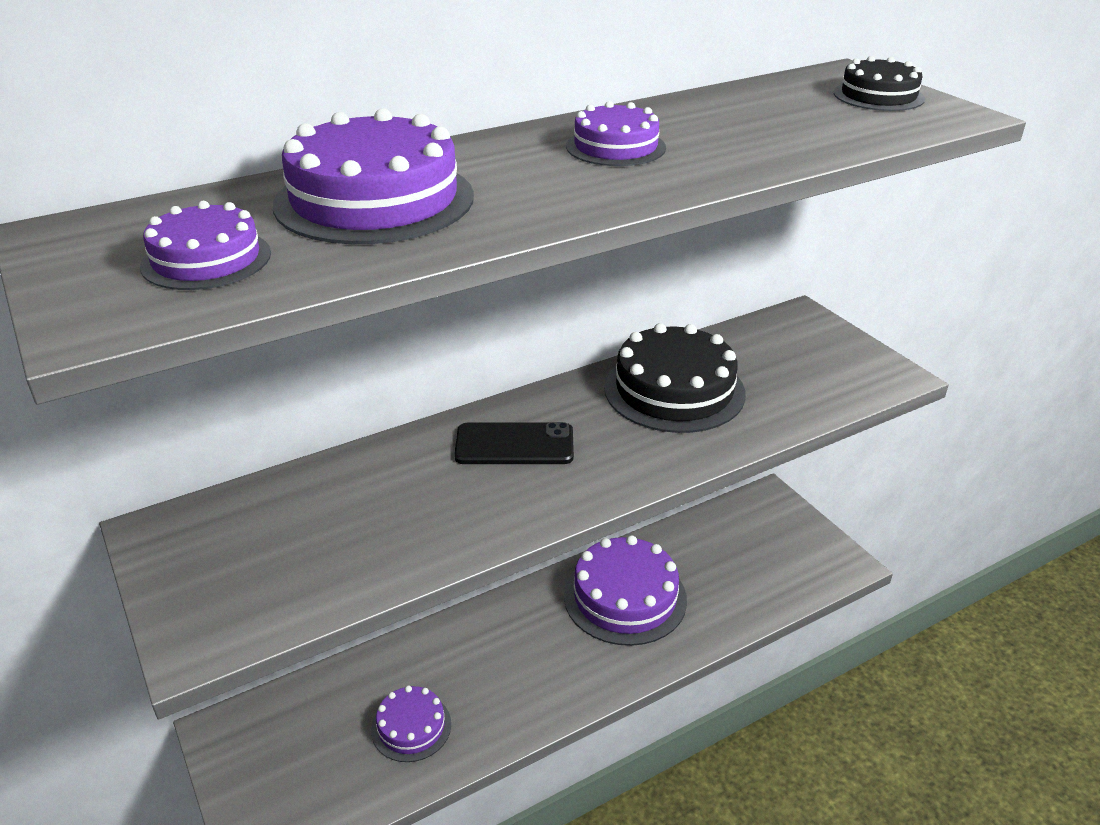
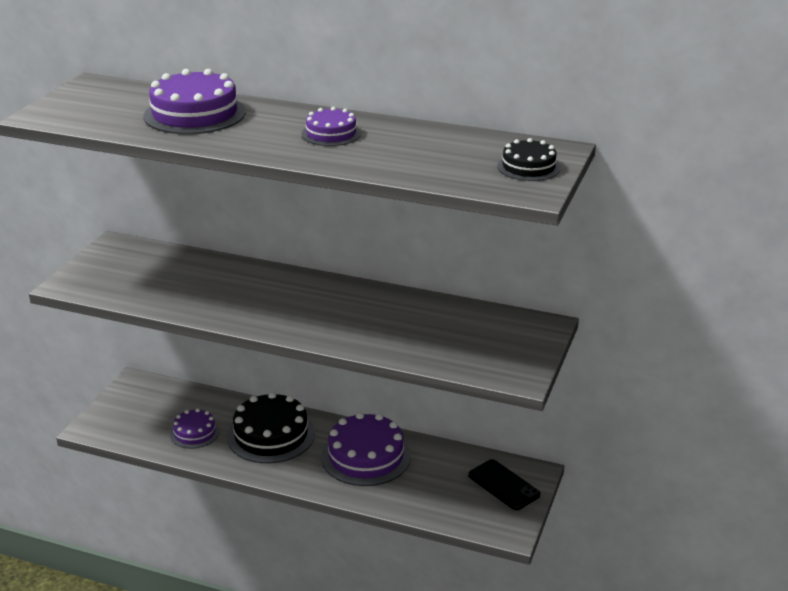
camera: 50 degrees right, 5 degrees down
(206, 259) = (103, 111): purple cake -> none
(514, 444) = (281, 292): black phone -> black phone (503, 485)
(674, 390) = (394, 314): black cake -> black cake (271, 435)

